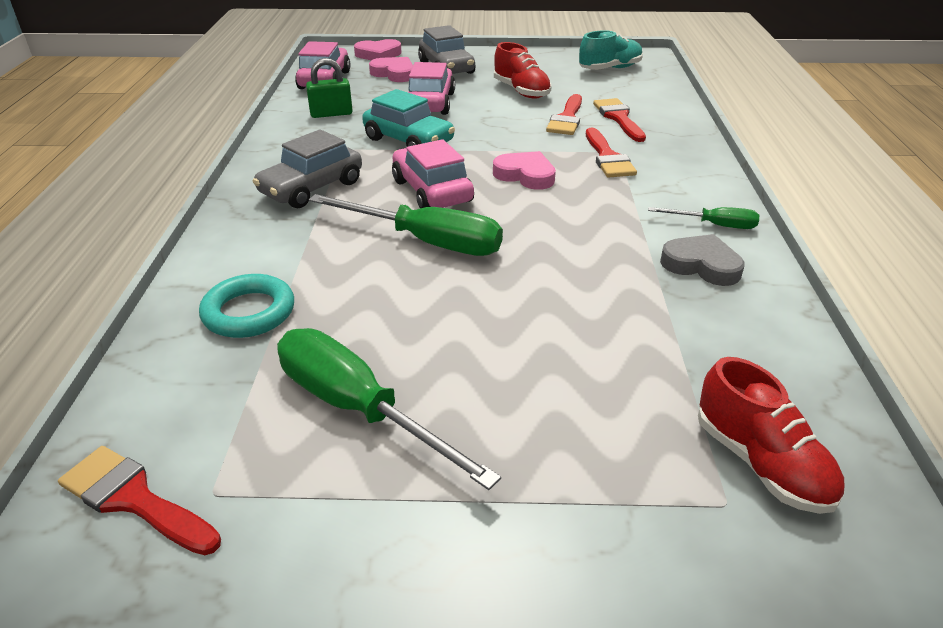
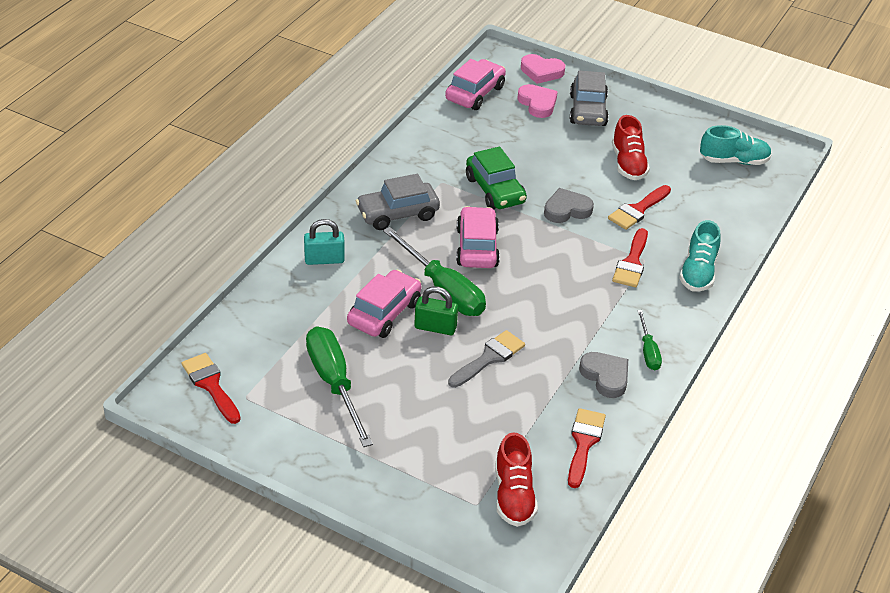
camera: 25 degrees right, 5 degrees up
(243, 258) = (324, 259): none -> turquoise padlock
(249, 312) = (309, 301): turquoise ring -> none
(331, 114) = (456, 138): green padlock -> green padlock (435, 327)
(408, 141) = (495, 190): turquoise car -> green car
(430, 103) = (542, 152): pink car -> pink car (384, 313)
(498, 136) = (566, 210): none -> grey heart
(525, 175) = (554, 257): pink heart -> none
(549, 294) = (489, 358): none -> grey brush
(618, 118) = (681, 224): red brush -> red brush (584, 443)
(677, 147) = (698, 272): none -> turquoise shoe
(714, 225) = (648, 351): green screwdriver -> green screwdriver turned 45 degrees clockwise

